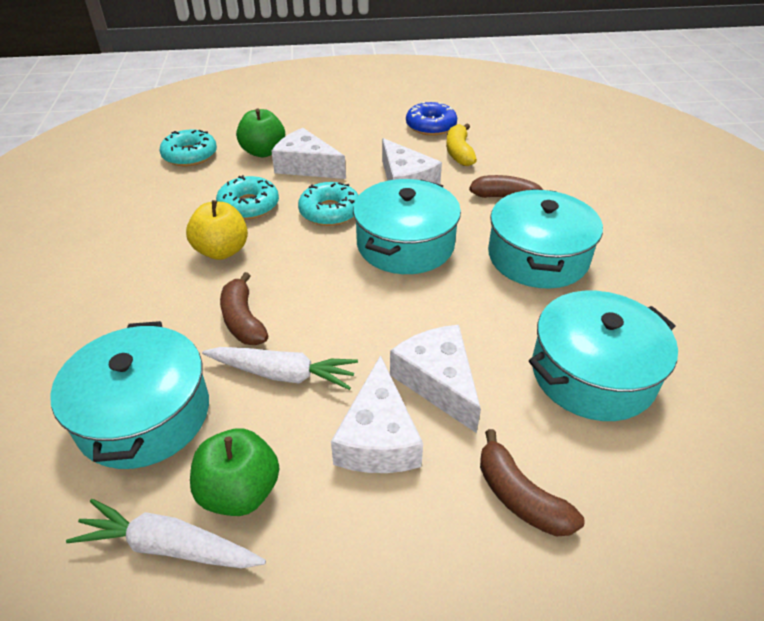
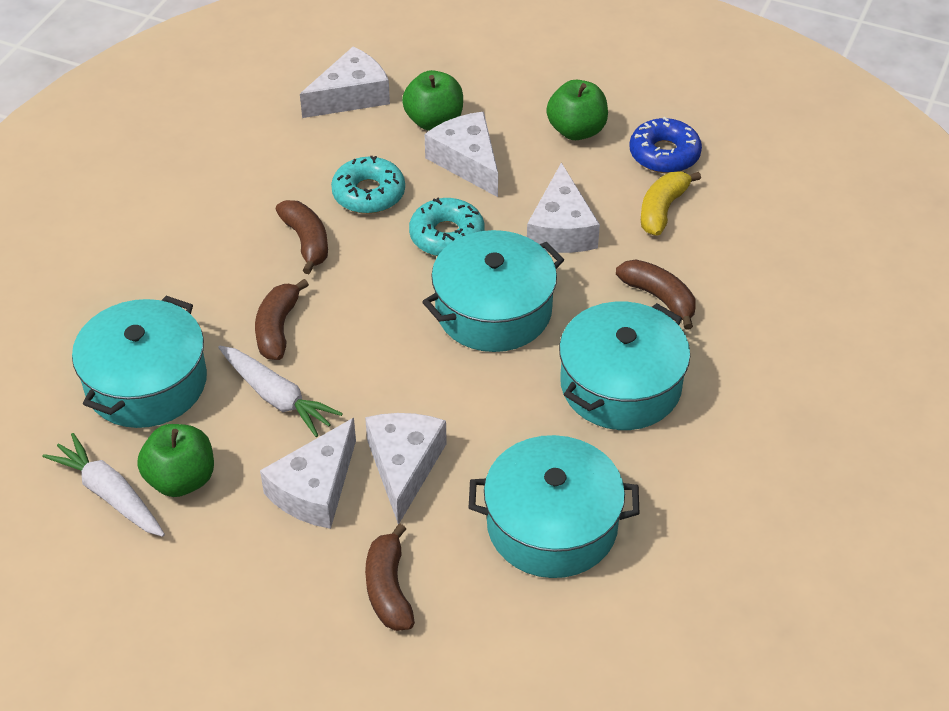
camera: 30 degrees right, 5 degrees up
(190, 155) = (351, 96): turquoise donut -> white cheese
(222, 251) = (306, 241): yellow apple -> brown banana
(365, 130) = (576, 130): none -> green apple

